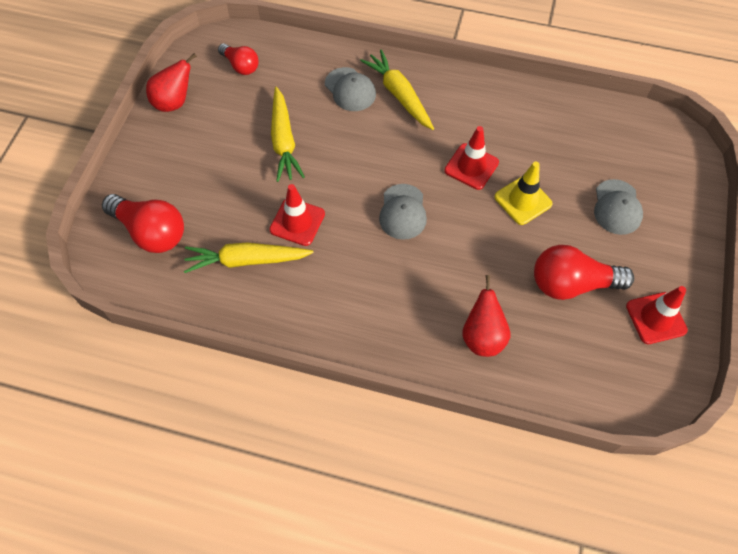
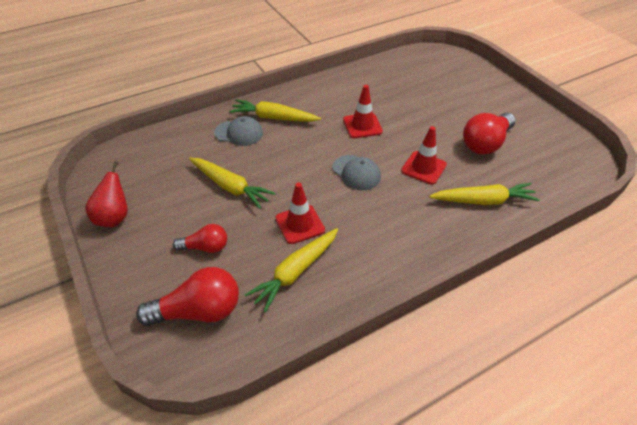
camera: 45 degrees left, 15 degrees down
(241, 66) = (142, 165): red light bulb -> red light bulb (205, 247)
(482, 337) = (483, 201): red pear -> yellow carrot
(523, 200) = (410, 123): yellow traffic cone -> none
(617, 207) = (456, 97): grey cap -> none
(656, 318) = (539, 130): red traffic cone -> red traffic cone (423, 168)

